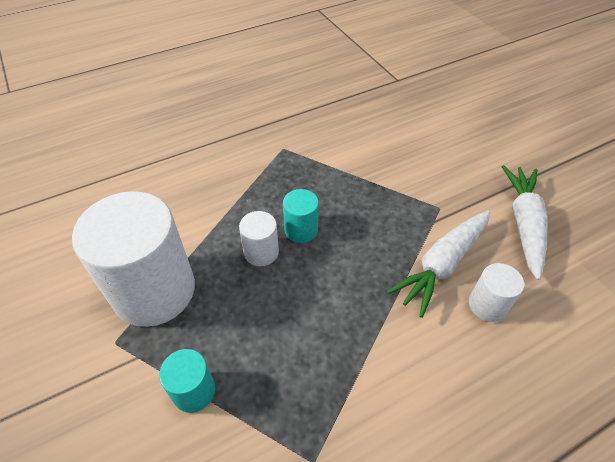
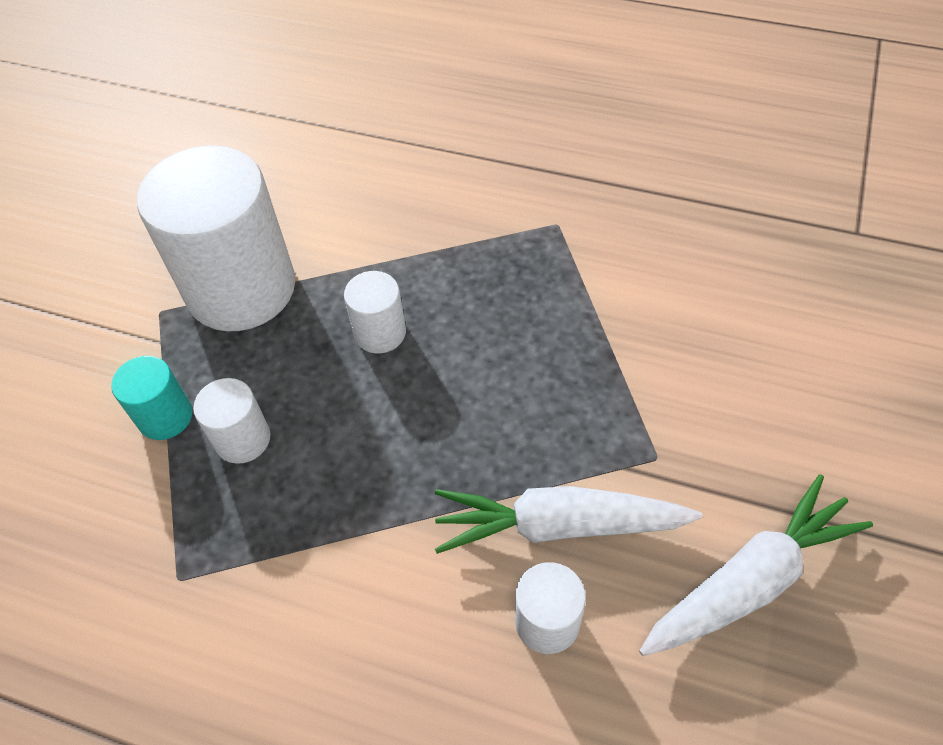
camera: 50 degrees right, 5 degrees up
(255, 360) = (243, 439): none -> white cylinder
(301, 230) = (451, 342): turquoise cylinder -> none

